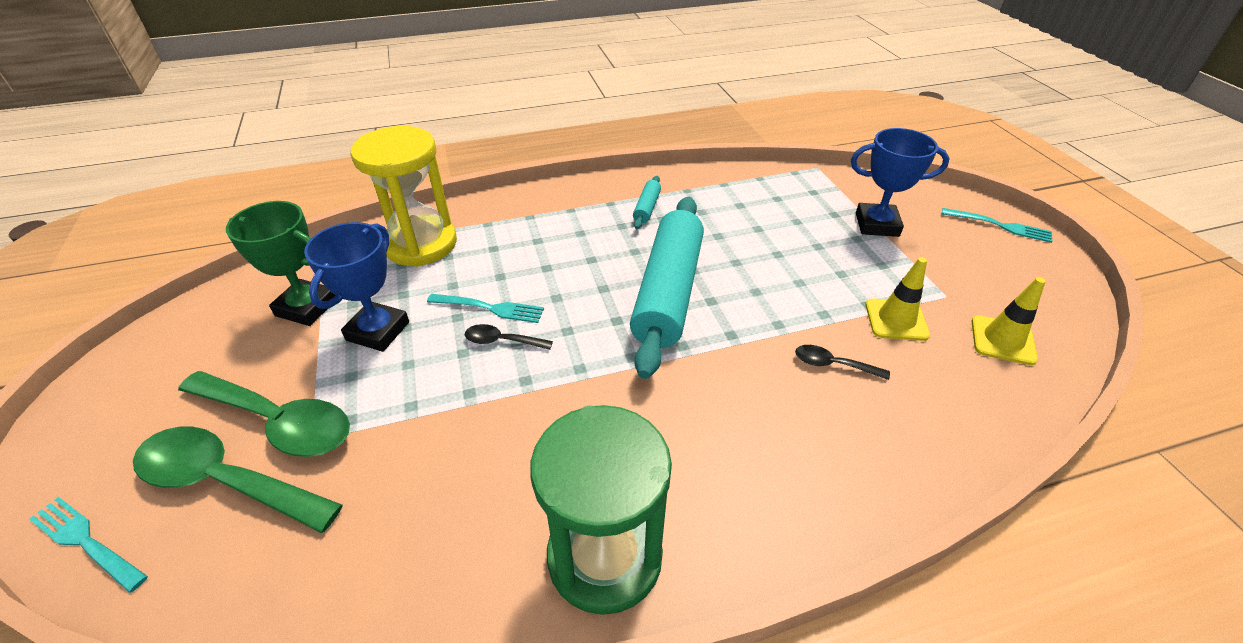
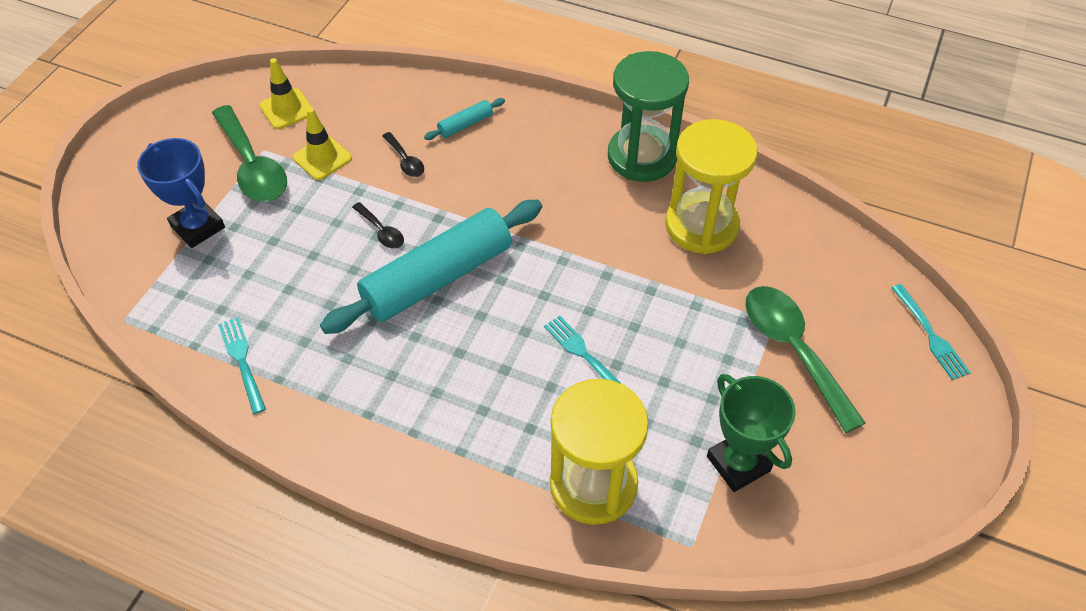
camera: 140 degrees left, 10 degrees up
(226, 481) = (838, 325): green spoon -> green spoon (253, 166)
(378, 331) = (688, 391): blue trophy -> none
(456, 503) = (701, 226): none -> yellow hourglass
(502, 341) = (598, 317): black spoon -> black spoon (381, 231)
(647, 208) = (344, 382): turquoise rolling pin -> turquoise rolling pin (465, 125)
(1000, 226) = (120, 164): turquoise fork -> turquoise fork (242, 361)

